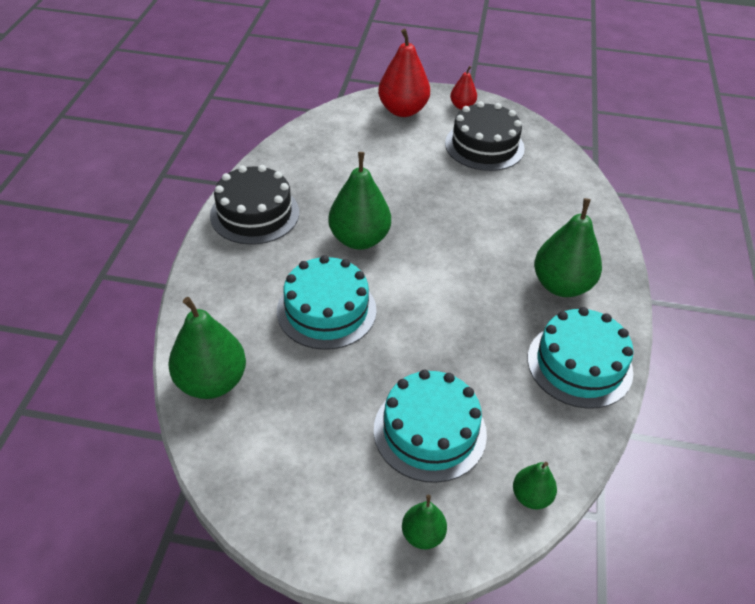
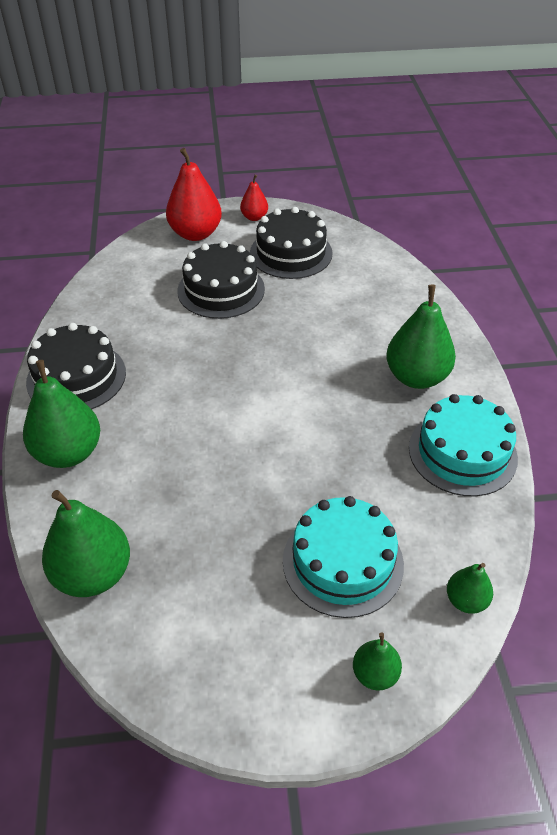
camera: 15 degrees left, 0 degrees up
(326, 310) = (190, 462): turquoise cake -> none
(359, 239) = (198, 378): green pear -> green pear (68, 453)
(407, 165) = (221, 290): none -> black cake

